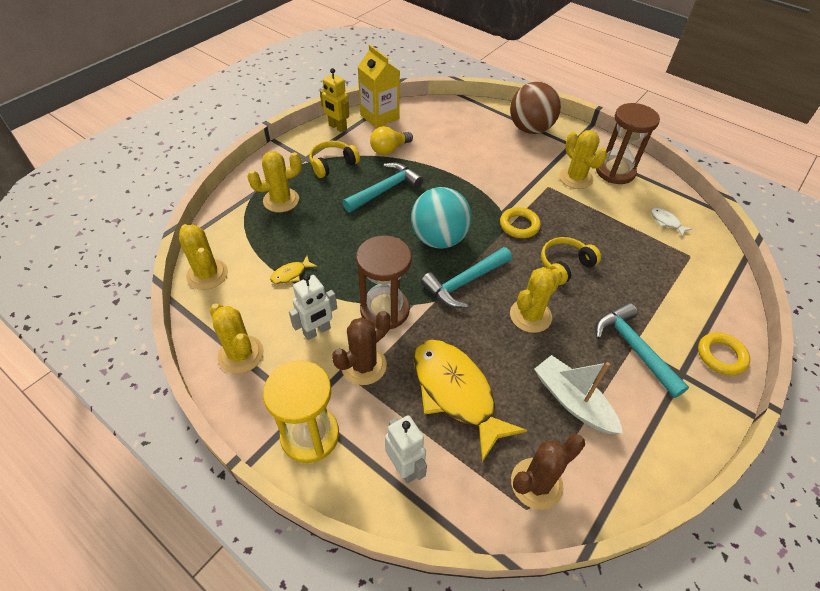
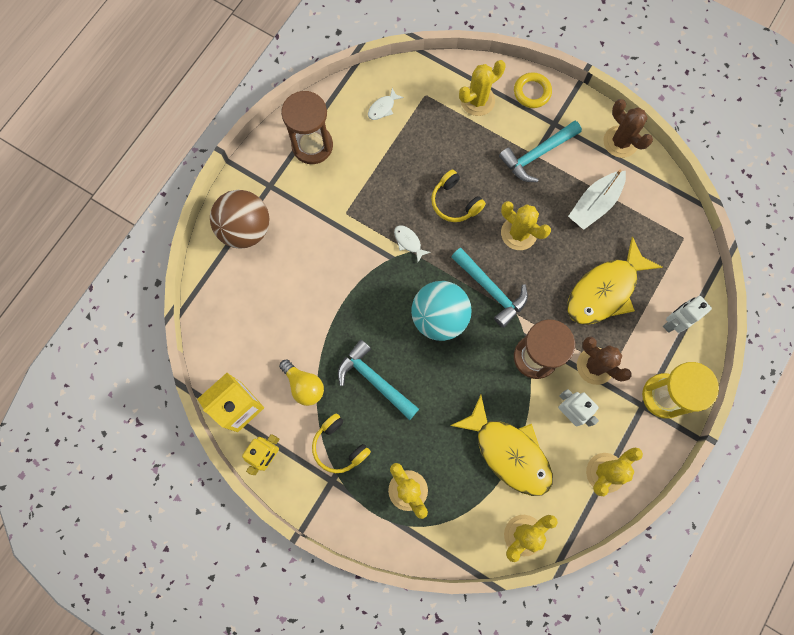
camera: 95 degrees left, 25 degrees up
(291, 274) = (509, 452): yellow fish -> yellow fish, size x2.47
(519, 225) = (408, 242): yellow ring -> white fish
(536, 483) = (664, 232): brown cactus -> brown cactus (620, 142)
(575, 178) = (328, 185): yellow cactus -> yellow cactus (477, 100)

